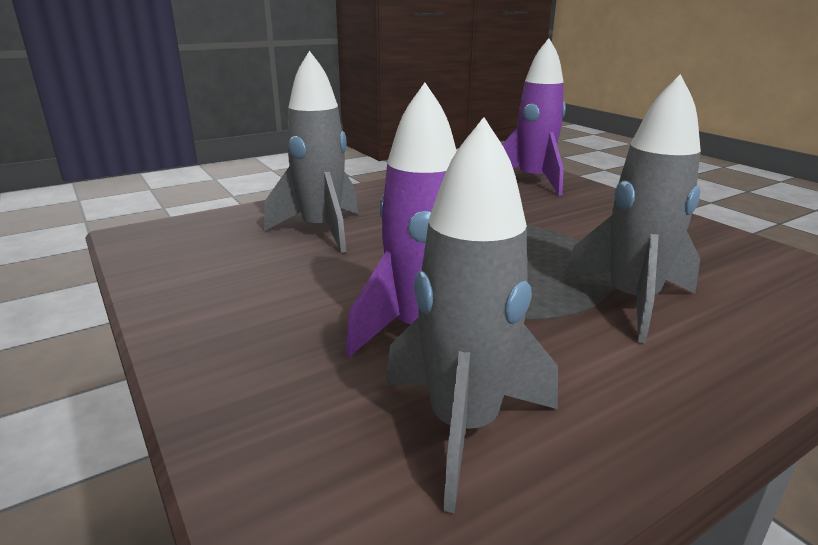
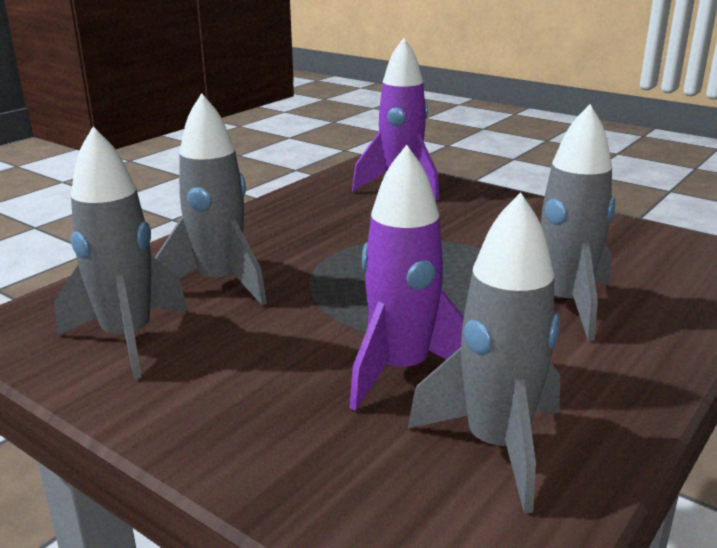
camera: 20 degrees left, 0 degrees up
(216, 259) = (128, 339): none -> grey rocket

